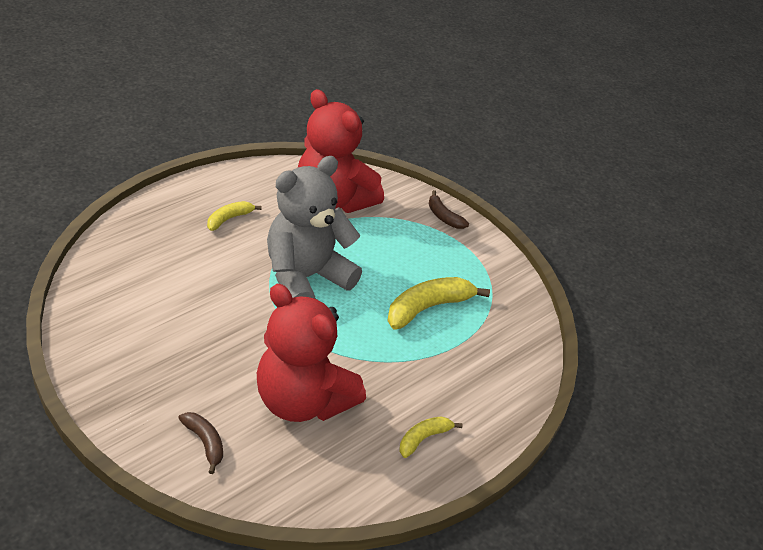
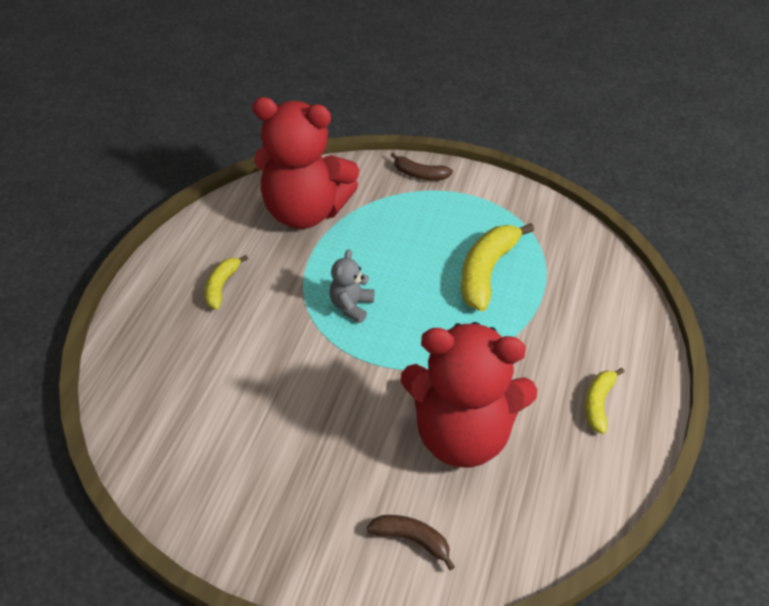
camera: 25 degrees left, 5 degrees up
(306, 278) = (351, 306): grey teddy bear -> grey teddy bear, size x0.42

